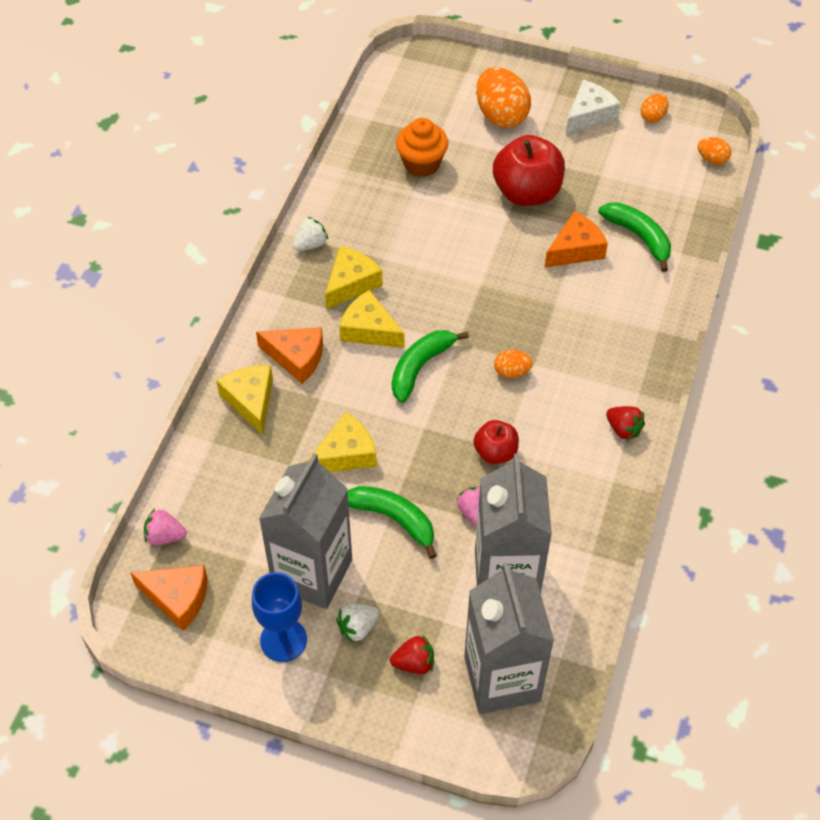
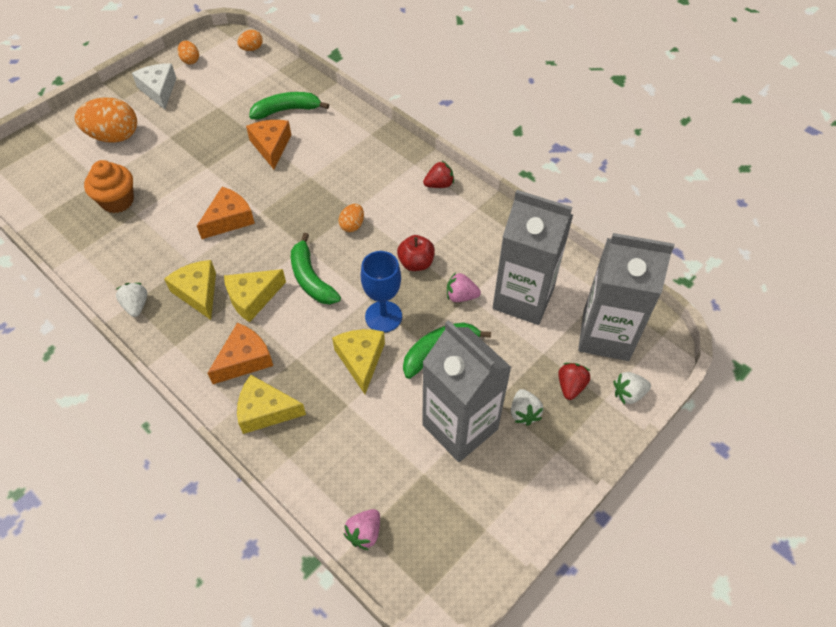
camera: 65 degrees left, 0 degrees up
(177, 598) = (433, 544): orange cheese -> orange cheese (229, 219)
(283, 640) = (512, 472): blue goblet -> blue goblet (383, 316)
(434, 726) = (628, 394): none -> white strawberry
(527, 193) = (199, 151): red apple -> none

